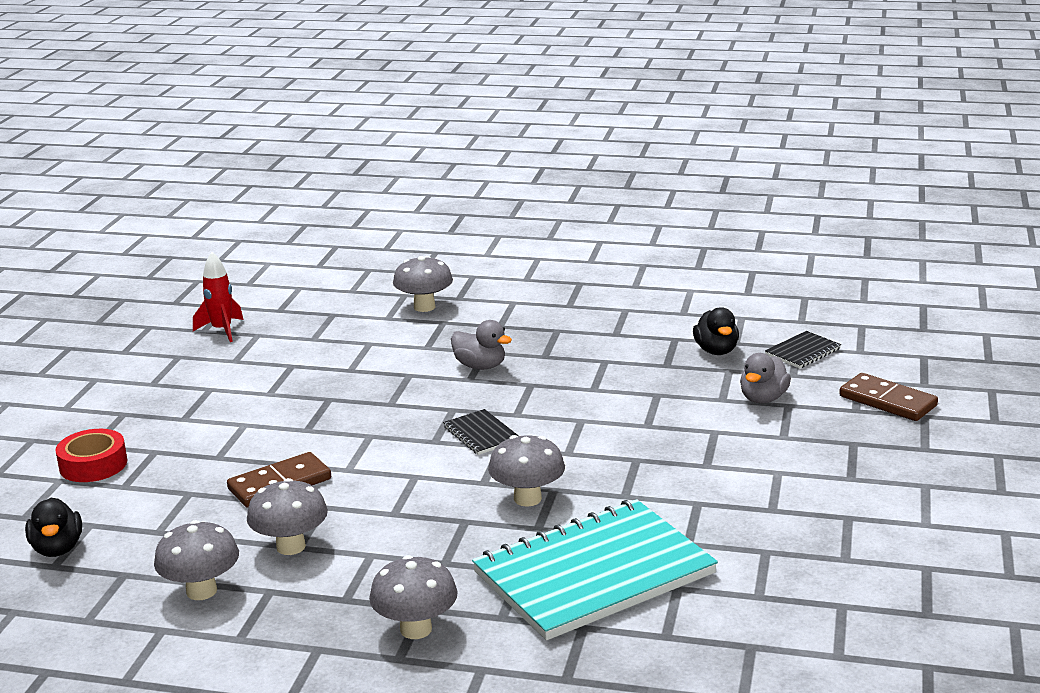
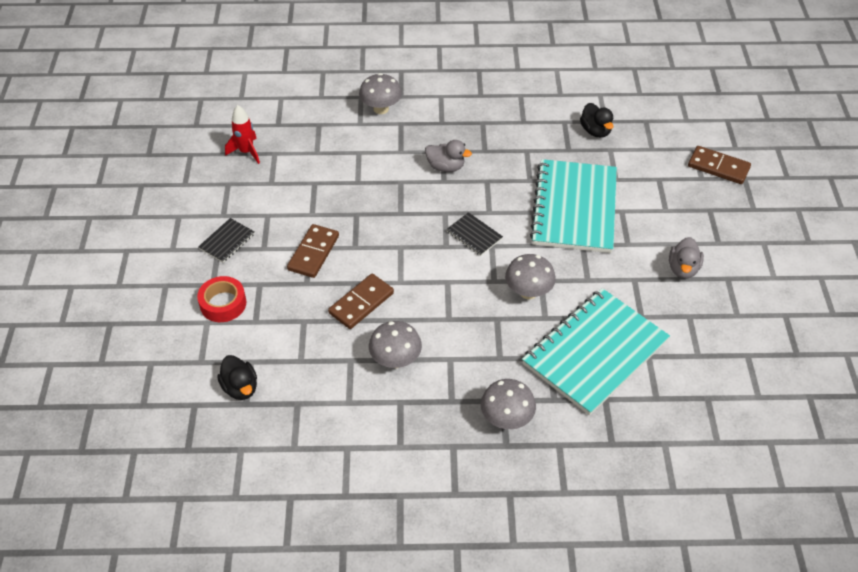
camera: 15 degrees left, 25 degrees up
(201, 591) = (356, 410): grey mushroom -> none
(247, 429) = (313, 253): none -> brown domino
(644, 422) = (574, 208): none -> turquoise notebook
(763, 398) = (641, 175): grey duck -> grey duck (683, 269)
(803, 352) = (651, 125): black notebook -> black notebook (227, 241)

